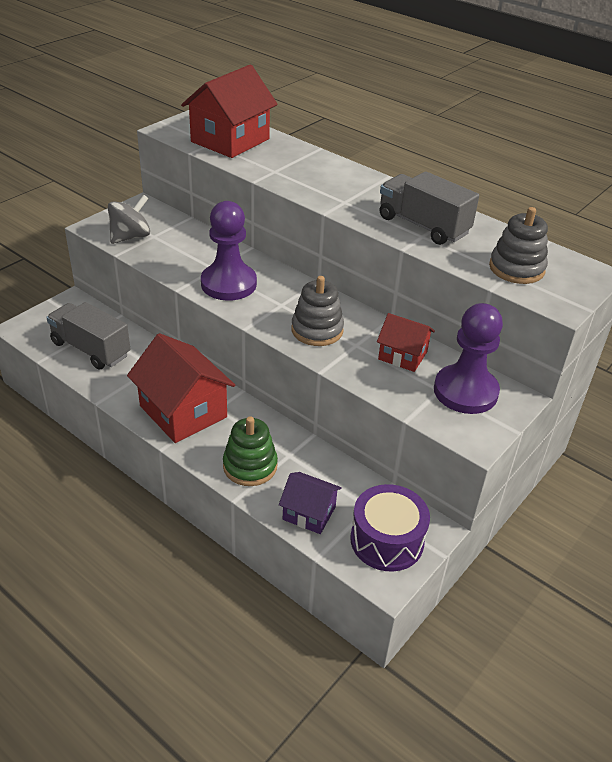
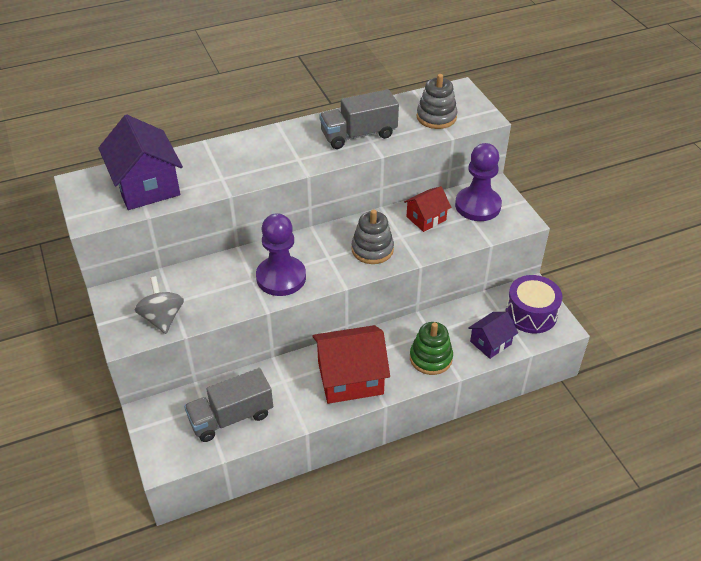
camera: 60 degrees left, 5 degrees up
(230, 140) = (146, 186): red house -> purple house

